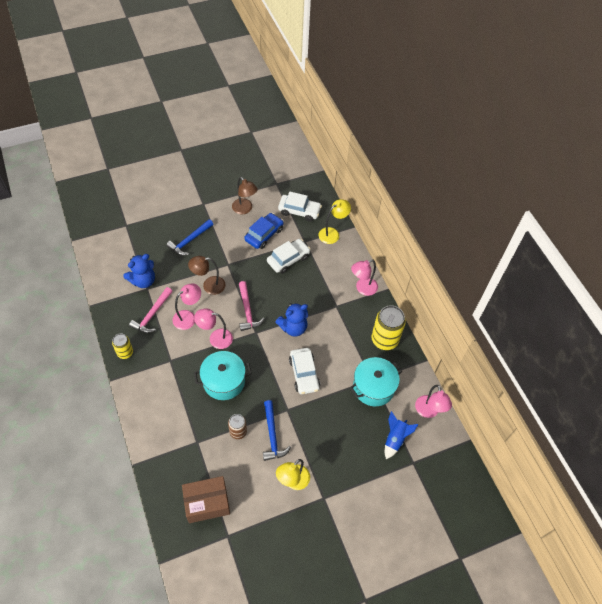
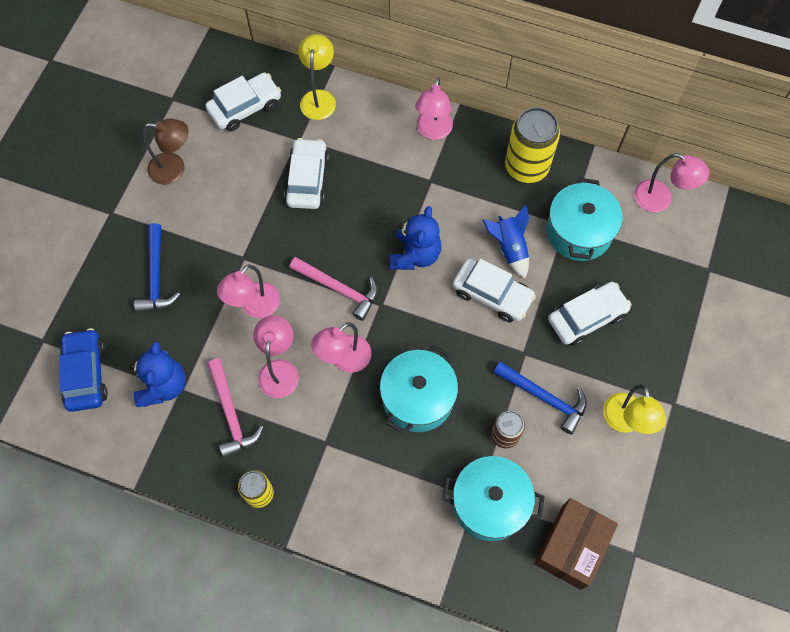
camera: 45 degrees left, 10 degrees up
(198, 450) = (489, 503): none -> turquoise pot
(209, 286) = (254, 307): brown lamp -> pink lamp
(264, 234) = (240, 178): blue car -> blue car (86, 374)
(331, 424) = (587, 317): none -> white car
(395, 439) = (664, 263): blue rocket -> blue rocket (509, 248)

